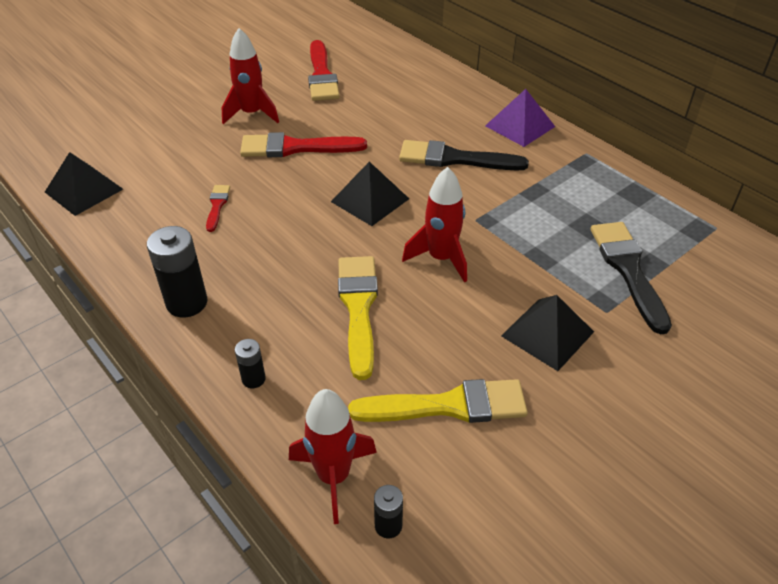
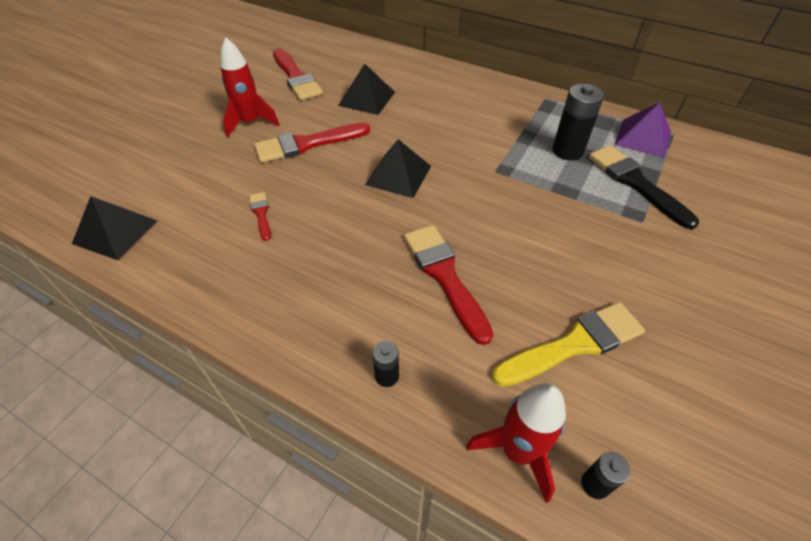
camera: 20 degrees left, 5 degrees up
(187, 303) = (280, 318): black battery -> black battery (567, 151)
(358, 308) = (444, 276): yellow brush -> red brush
(441, 258) = (487, 211): red rocket -> none
(454, 159) = (448, 124): black brush -> none
(519, 126) = (483, 87): purple pyramid -> purple pyramid (643, 138)
(547, 333) = (611, 253): black pyramid -> black pyramid (367, 98)

